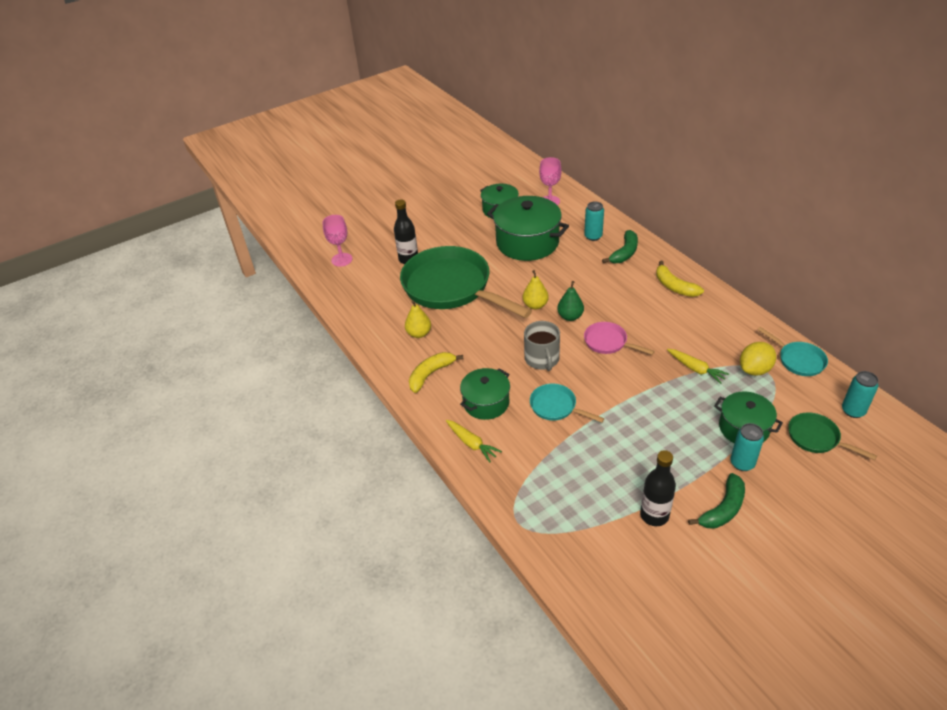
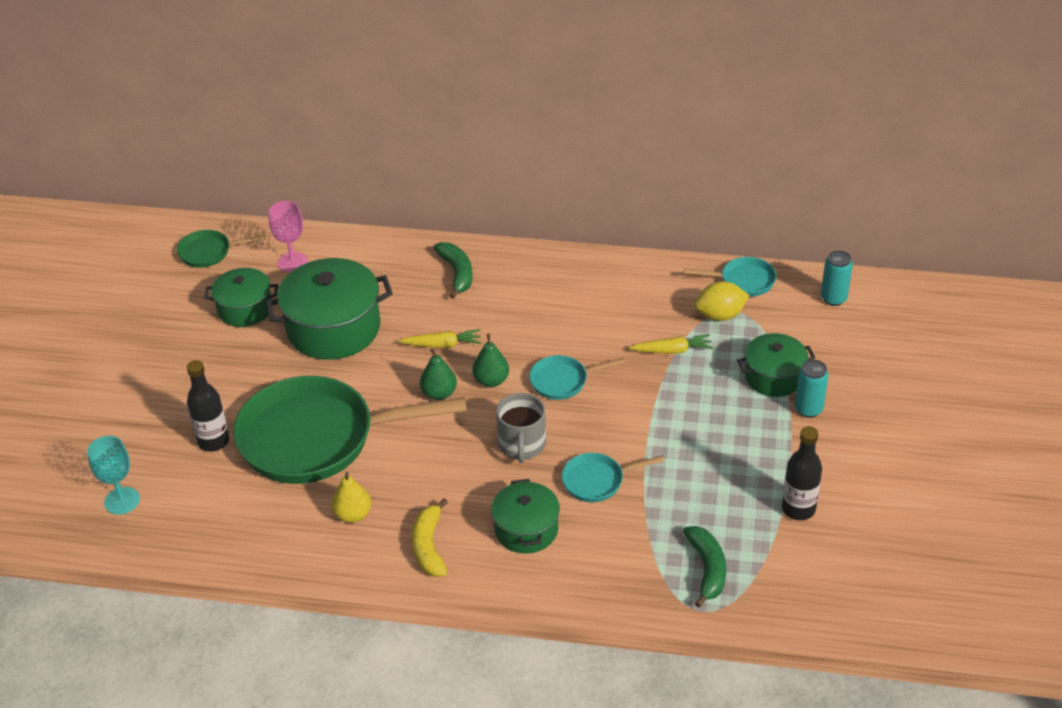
camera: 50 degrees left, 0 degrees up
(342, 259) = (122, 501): pink goblet -> turquoise goblet
(471, 443) = (566, 578): yellow carrot -> yellow carrot (442, 345)
(535, 305) = (439, 393): yellow pear -> green pear
(542, 359) = (522, 444): grey mug -> grey mug turned 60 degrees clockwise
(593, 236) = (399, 275): turquoise can -> none
(608, 342) = (563, 381): pink pan -> turquoise pan
(674, 286) = (552, 279): yellow banana -> none
(723, 509) = (840, 460): green banana -> green banana (707, 569)
(754, 369) = (720, 315): yellow lemon -> yellow lemon turned 75 degrees clockwise
(816, 438) = (835, 343): green pan -> green pan (209, 252)

